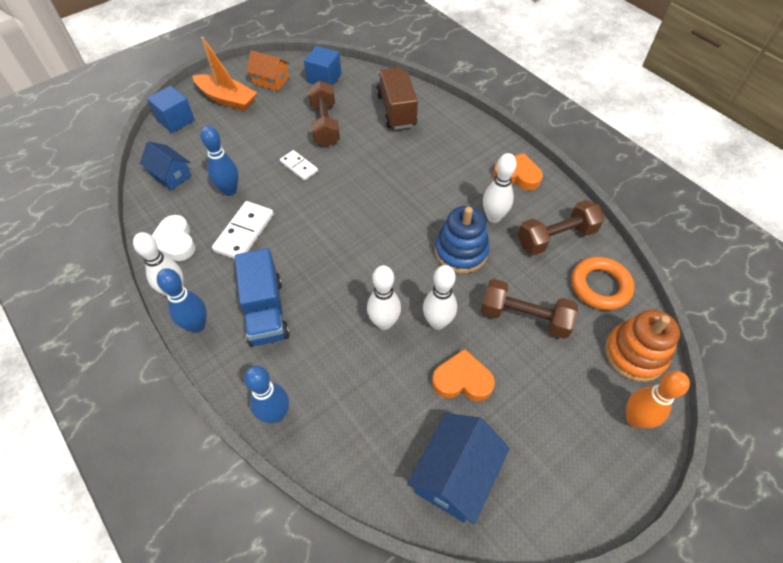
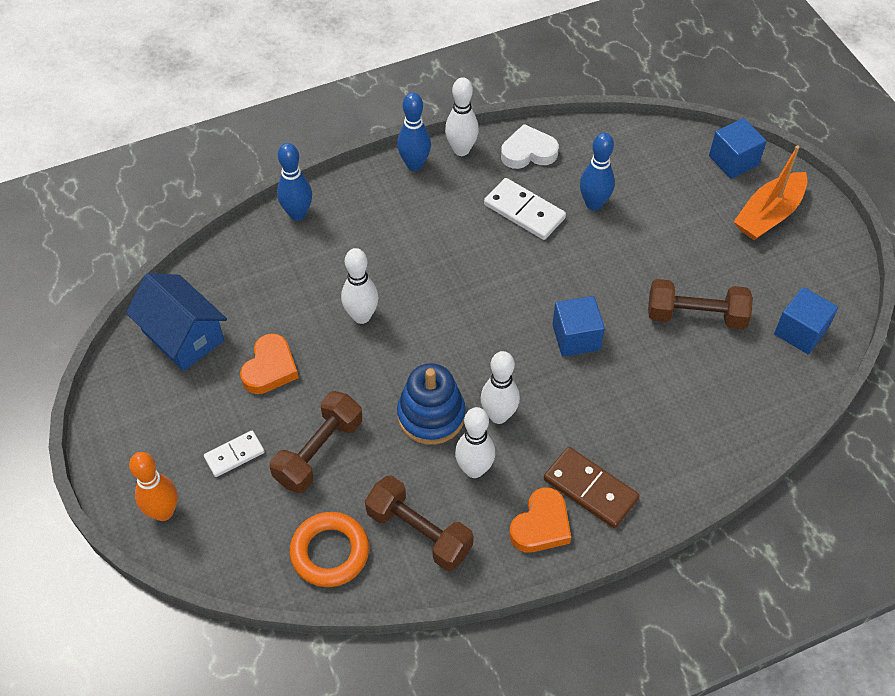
camera: 105 degrees right, 0 degrees up
(171, 175) = (633, 152): blue house -> none
(265, 311) = (412, 219): blue truck -> none
(271, 81) = (804, 267): orange house -> none
(299, 166) = (619, 275): white domino -> white domino (234, 455)
(362, 181) = (576, 337): none -> blue cube
(396, 110) = (711, 408): brown truck -> none
(437, 322) = (344, 365): white bowling pin -> white bowling pin (498, 415)
(479, 156) = (590, 489): none -> brown domino
(556, 237) = (419, 532): brown dumbbell -> brown dumbbell turned 45 degrees counterclockwise
(634, 354) = (231, 548): orange stacking toy -> none

